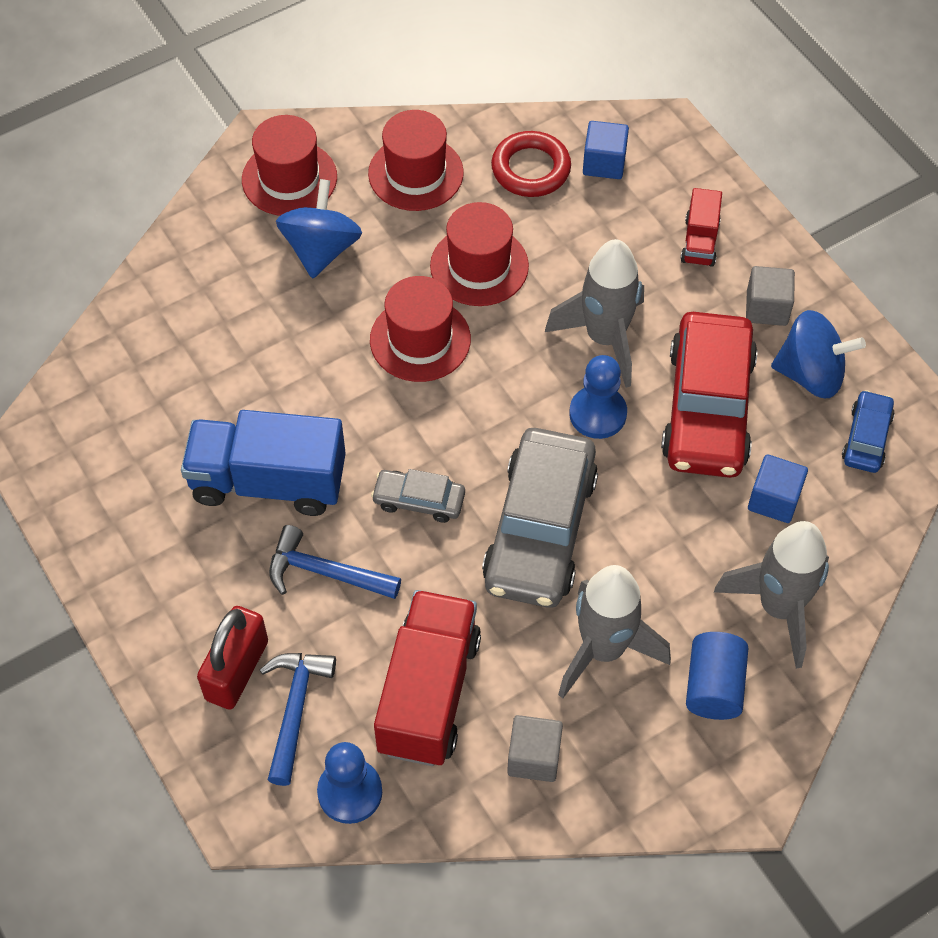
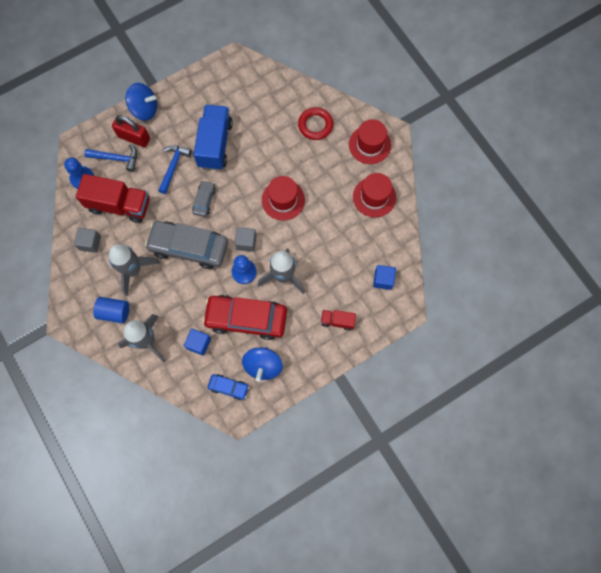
camera: 90 degrees right, 15 degrees up
(321, 249) = (330, 159): blue spinning top -> blue spinning top (144, 109)
(479, 266) = (322, 224): red hat -> none
(531, 169) = (378, 247): red ring -> red ring (315, 125)
(767, 308) = (299, 349): grey cube -> grey cube (246, 242)

